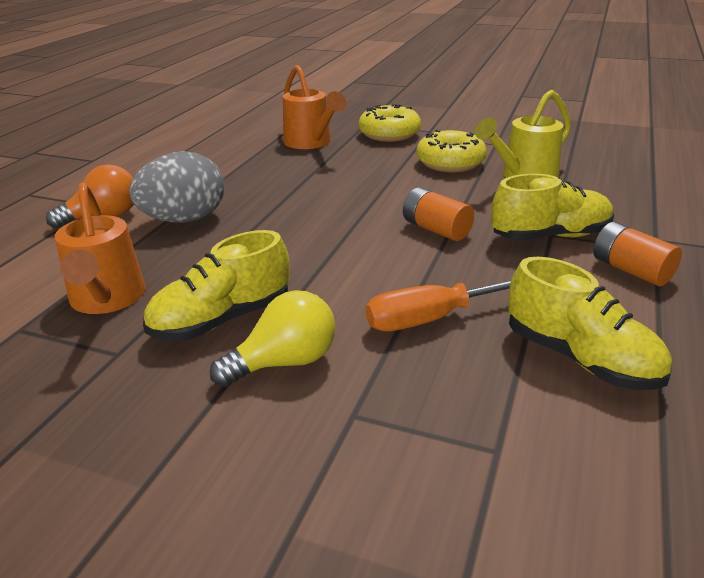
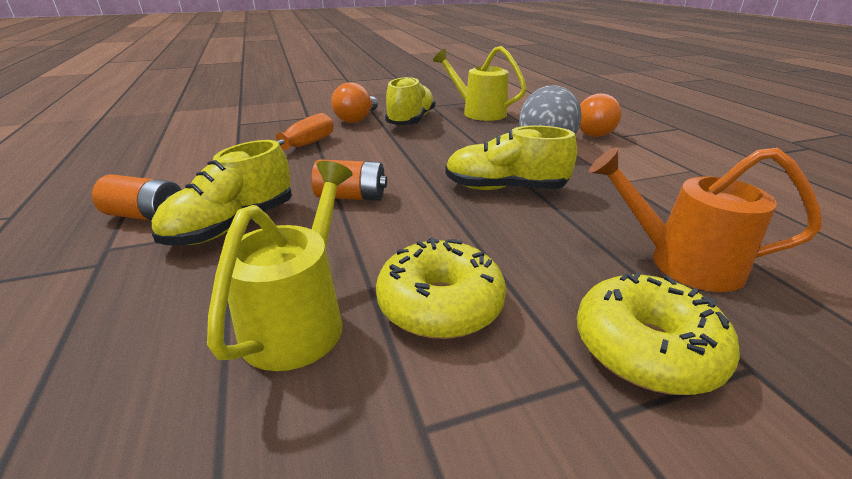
camera: 140 degrees right, 0 degrees up
(107, 300) = (478, 112): orange watering can -> yellow watering can
(285, 362) = (357, 119): yellow light bulb -> orange light bulb
(580, 358) = (200, 155): yellow shoe -> yellow shoe (505, 188)

